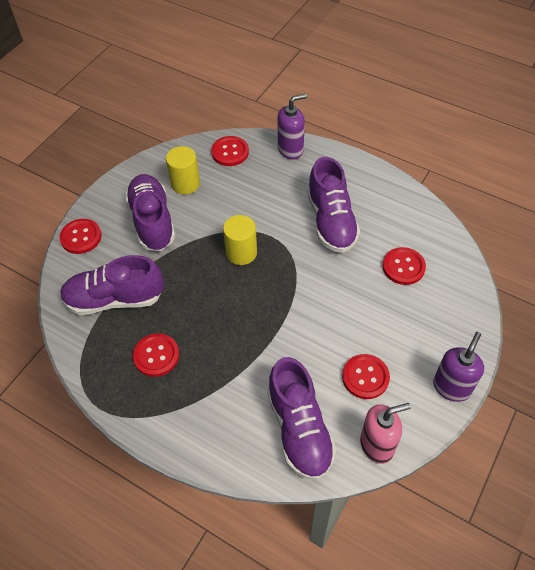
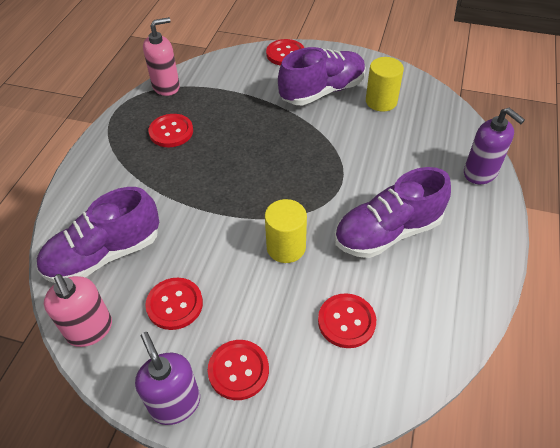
camera: 75 degrees right, 5 degrees down
(81, 352) = (166, 86): none -> pink soap dispenser
(115, 299) = (225, 91): purple shoe -> none
(230, 152) = (444, 123): red button -> red button (238, 370)
(241, 253) = (309, 163): yellow cylinder -> yellow cylinder (286, 247)
(451, 387) = (175, 403): purple soap dispenser -> purple soap dispenser turned 135 degrees counterclockwise

